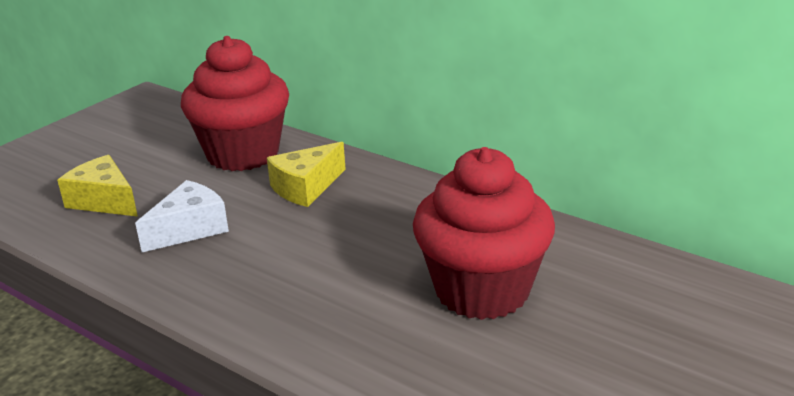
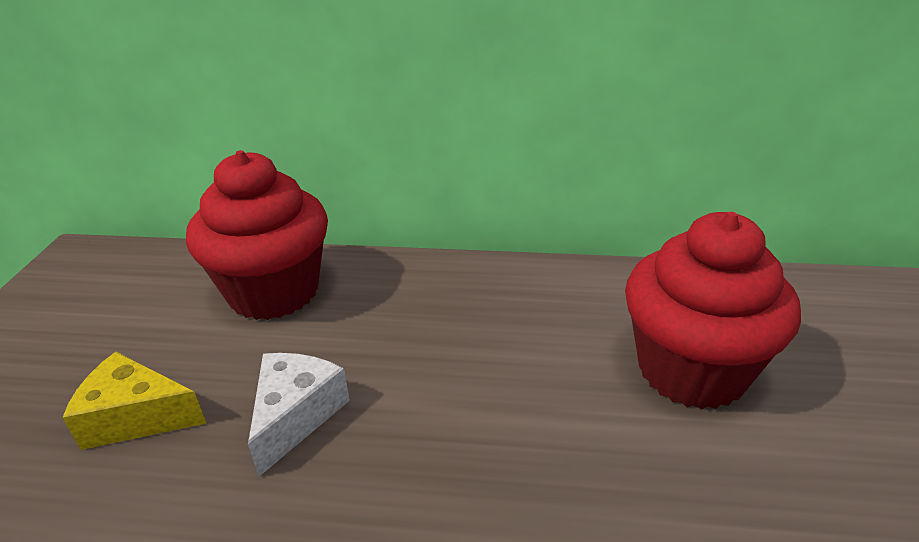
camera: 30 degrees left, 5 degrees up
(306, 187) = (388, 311): yellow cheese -> none

